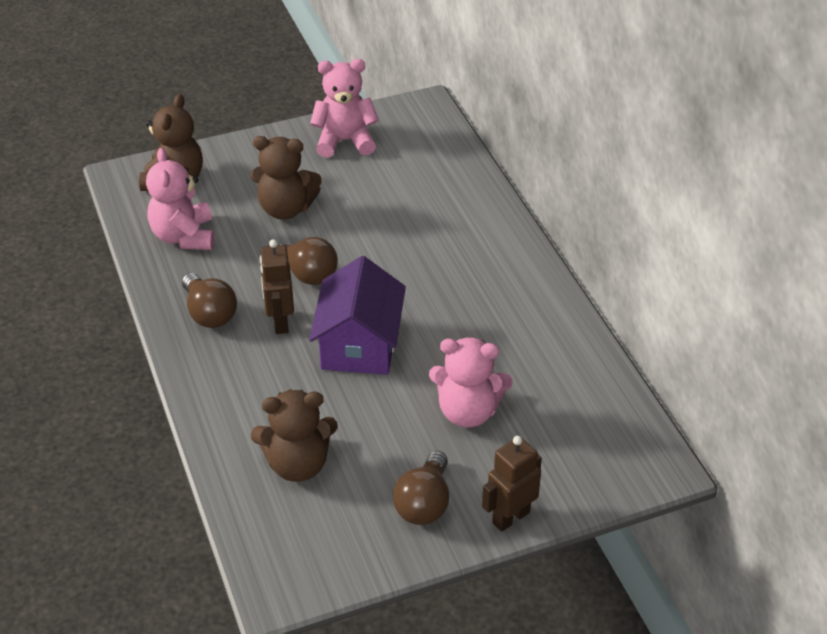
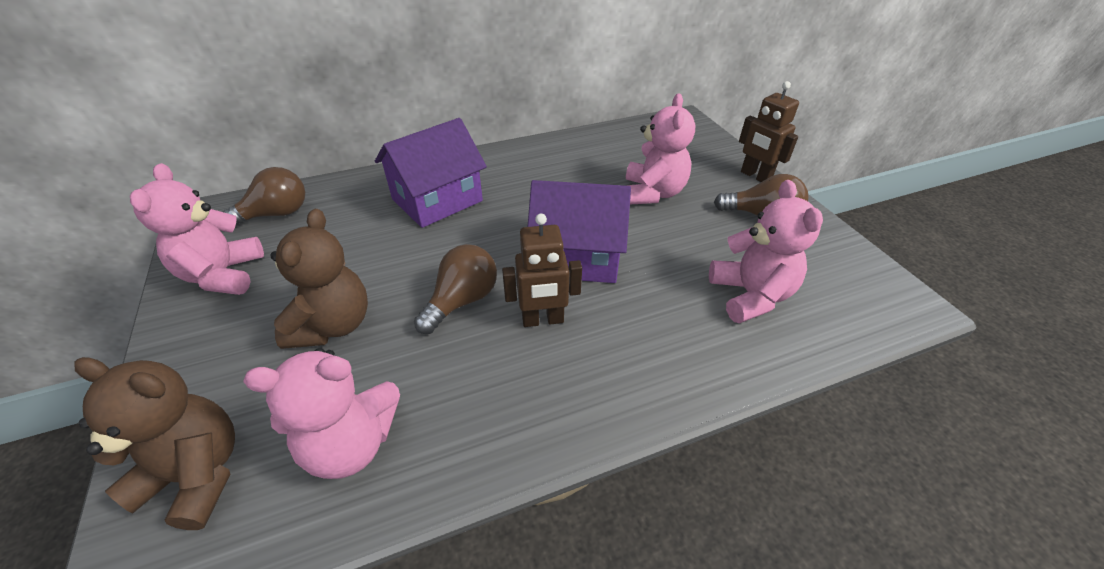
camera: 90 degrees left, 0 degrees up
(209, 313) = (525, 394): brown light bulb -> brown light bulb (276, 214)
(298, 464) = (750, 295): brown teddy bear -> pink teddy bear
(450, 244) = (437, 200): none -> purple house

